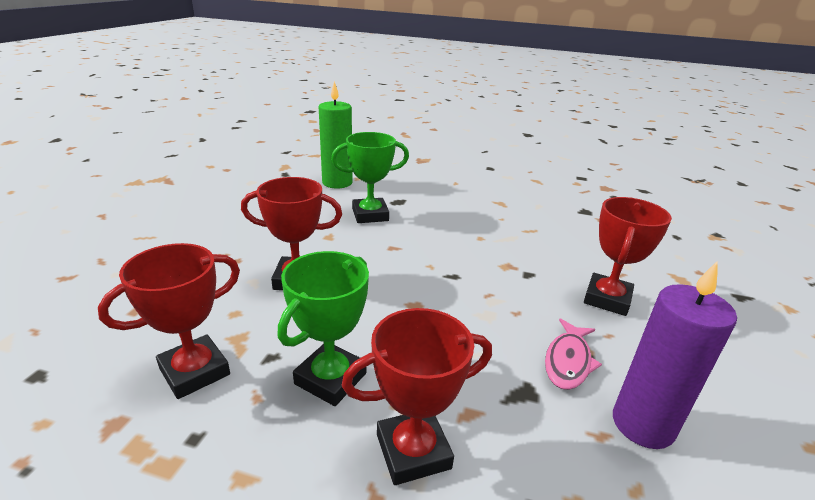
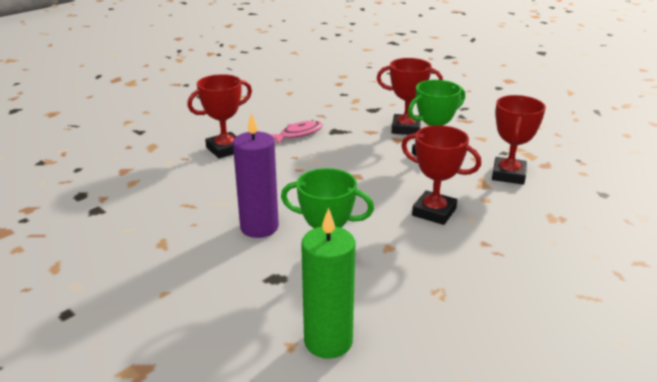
camera: 150 degrees left, 0 degrees up
(195, 371) = (508, 175): red trophy -> red trophy turned 60 degrees counterclockwise
(642, 424) = (298, 113): purple candle -> purple candle (259, 227)

